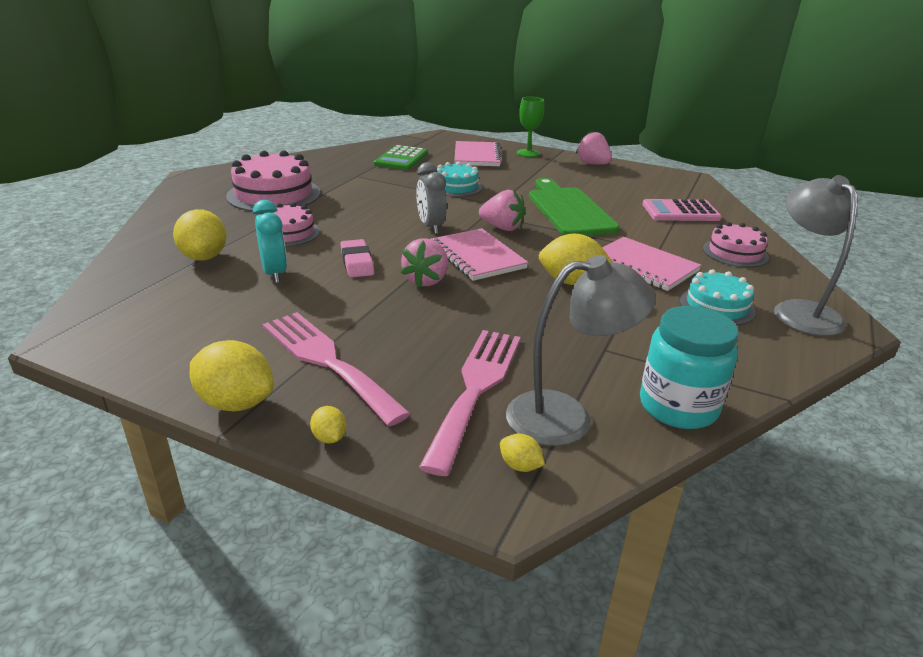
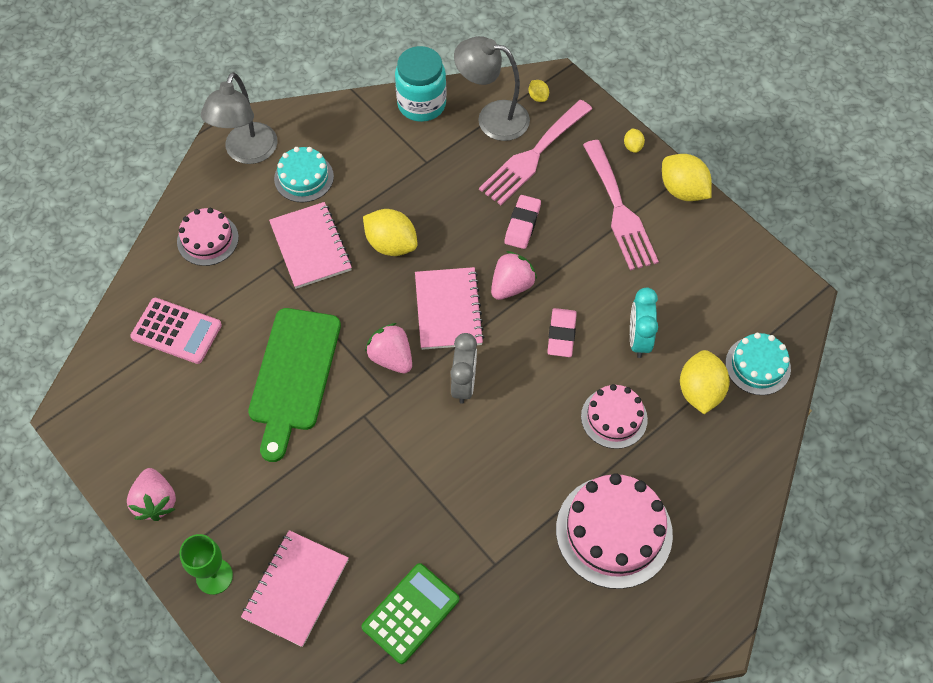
camera: 155 degrees left, 30 degrees up
(445, 323) = (522, 224): none -> pink eraser
(456, 187) = (384, 482): turquoise cake -> turquoise cake (757, 365)

